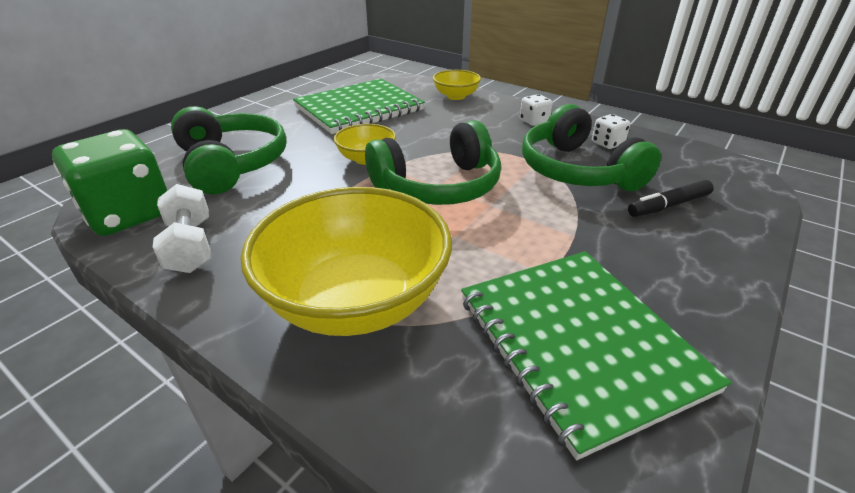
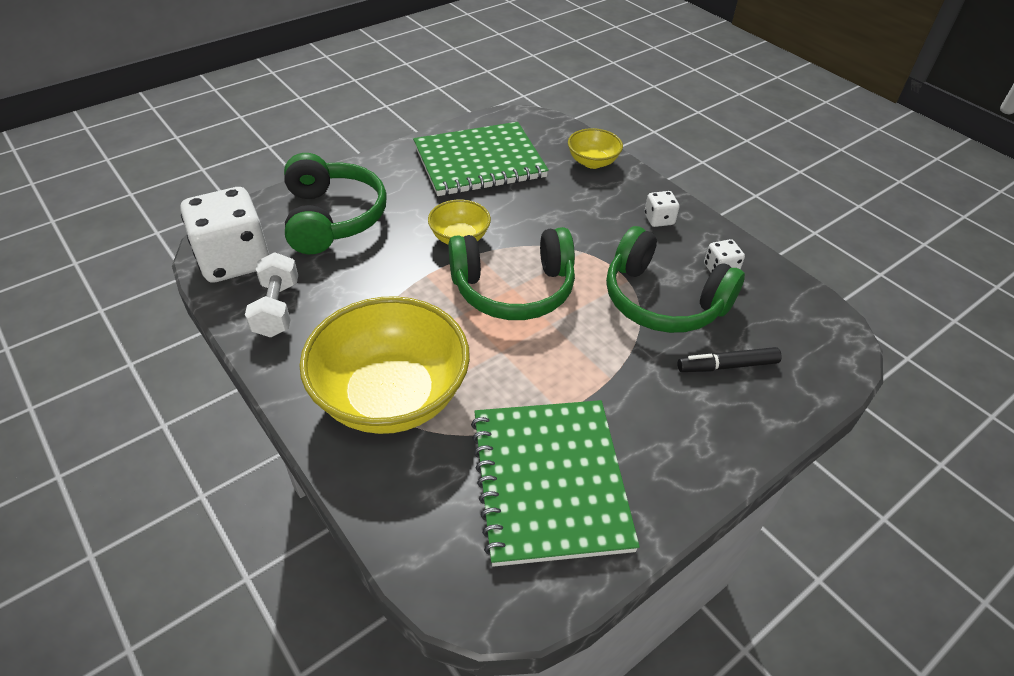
camera: 15 degrees right, 10 degrees up
(129, 213) = (234, 260): green dice -> white dice
(577, 171) = (663, 300): green headphones -> green headphones turned 45 degrees counterclockwise

